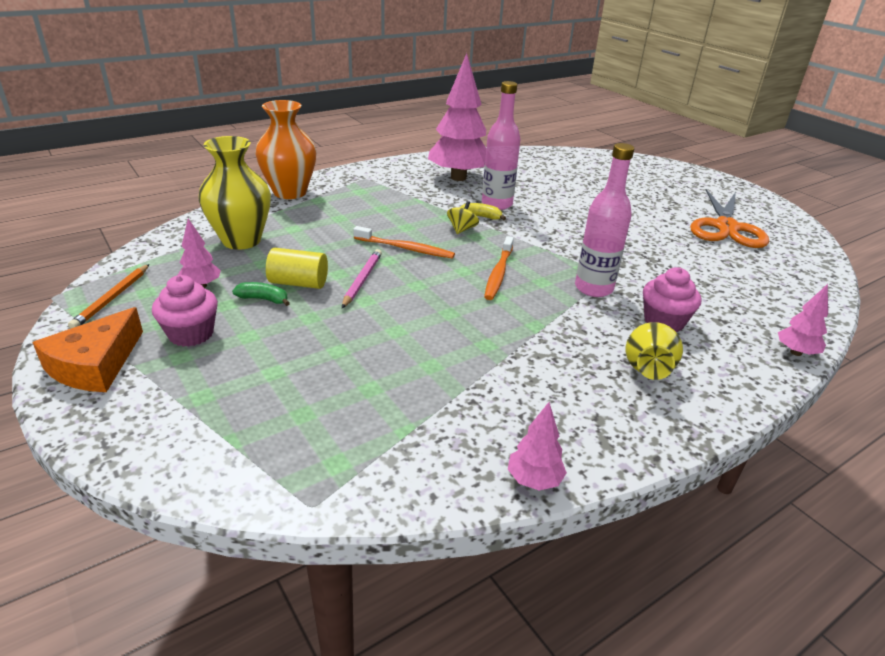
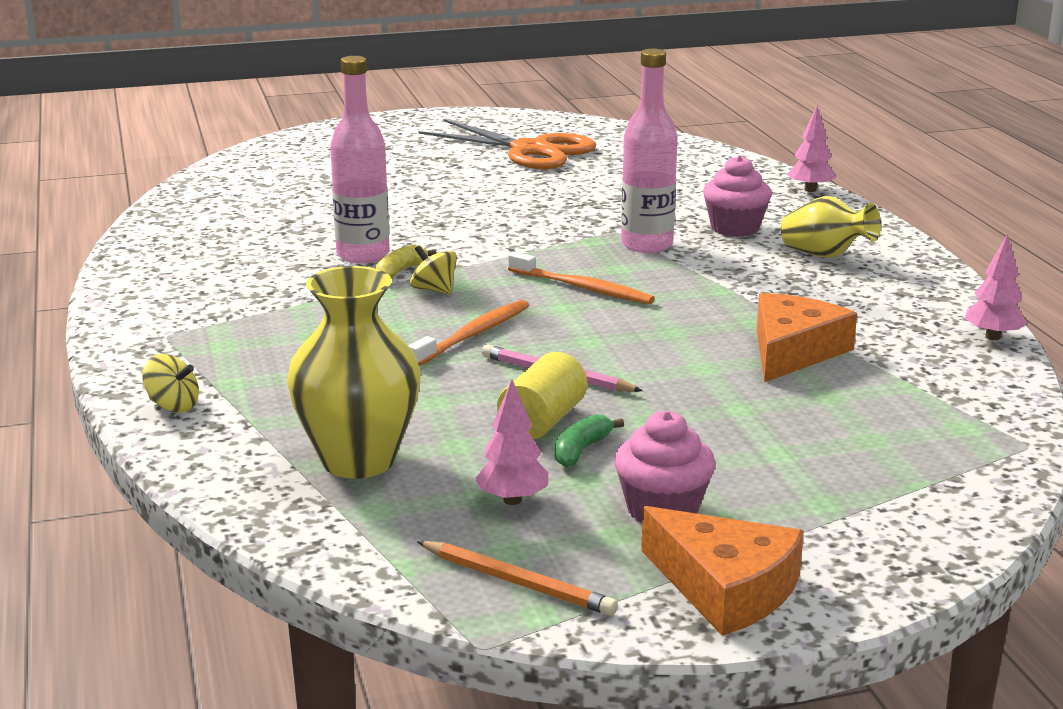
camera: 70 degrees left, 10 degrees down
(290, 192) = (173, 406): orange vase -> yellow spinning top
(442, 366) = (793, 351): none -> orange cheese
(458, 177) = (235, 264): pink tree -> none

